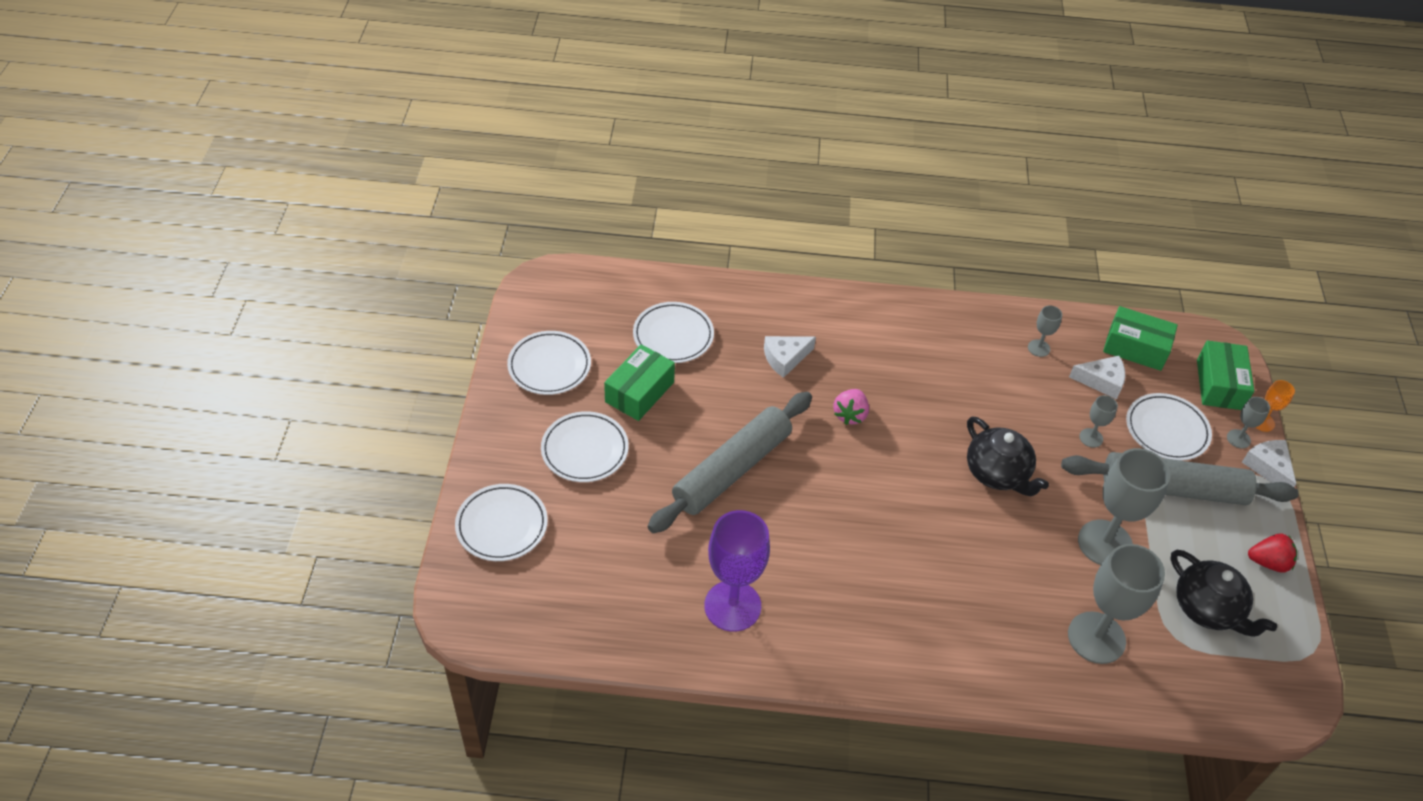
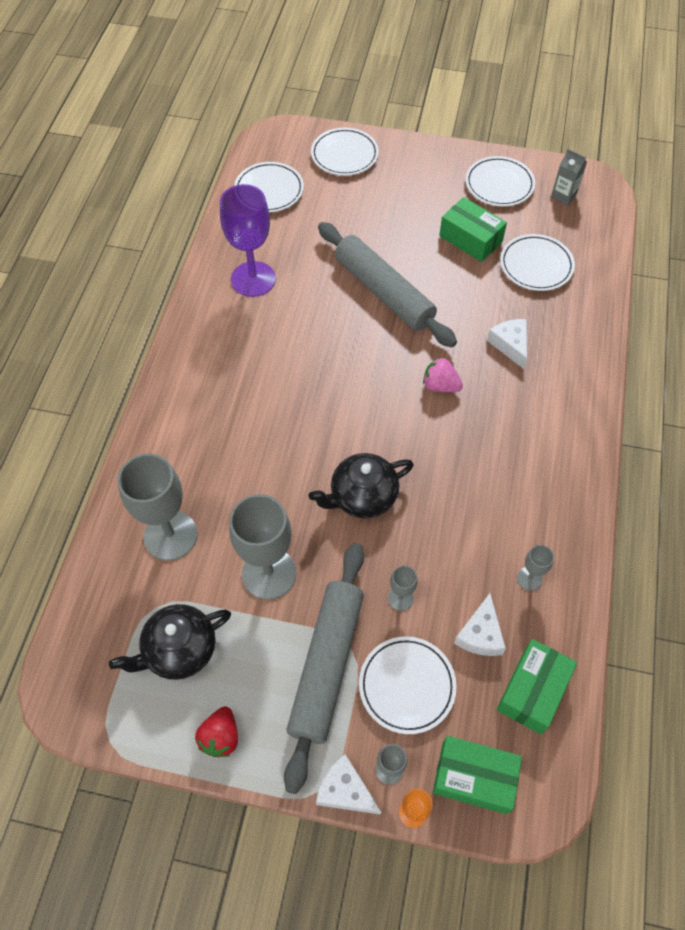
camera: 100 degrees right, 10 degrees up
(563, 310) = (563, 195): none -> grey carton
(585, 450) = (411, 202): white plate -> white plate (269, 190)
(1268, 467) = (345, 790): white cheese -> white cheese turned 135 degrees counterclockwise

